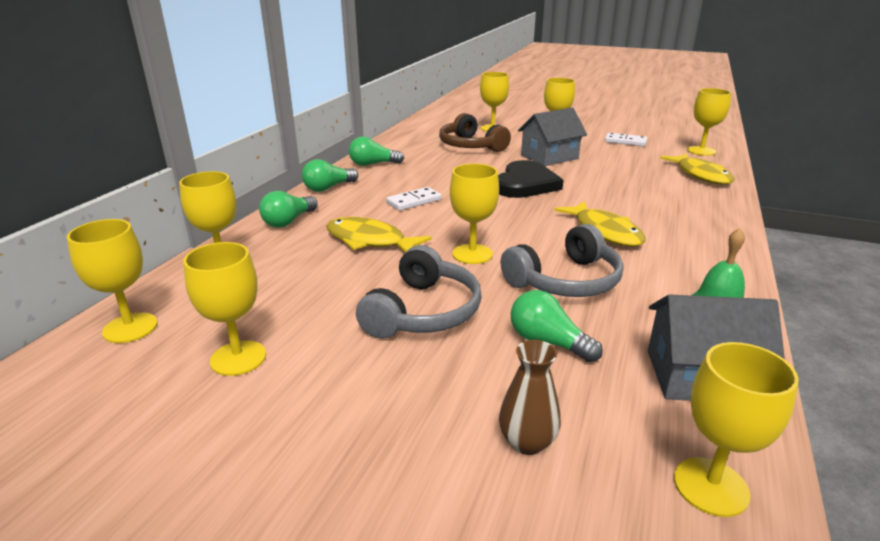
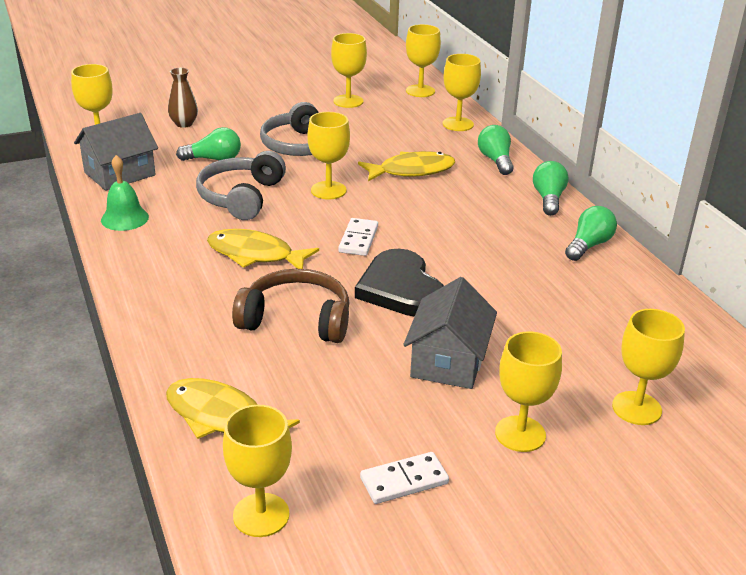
camera: 135 degrees right, 5 degrees up
(414, 201) = (454, 217): white domino -> white domino (358, 239)
(470, 146) = (572, 336): brown headphones -> brown headphones (296, 319)

